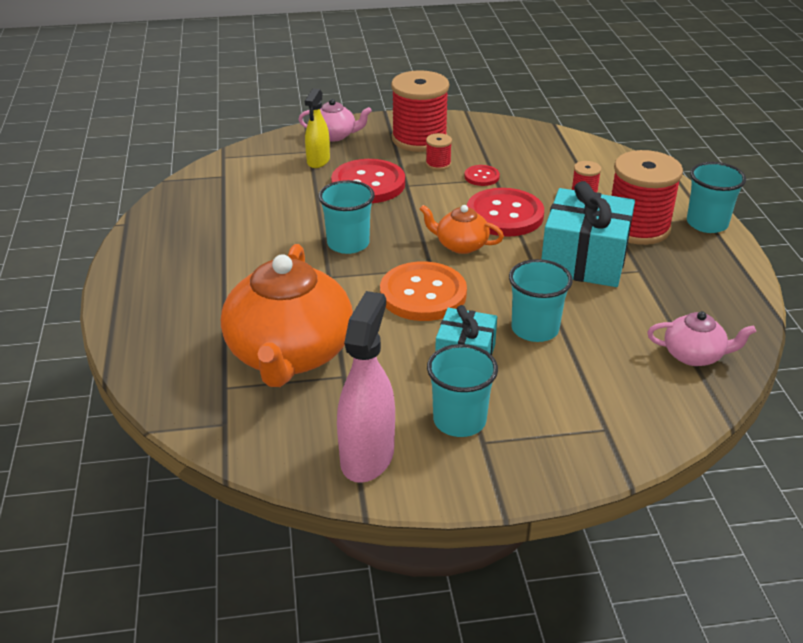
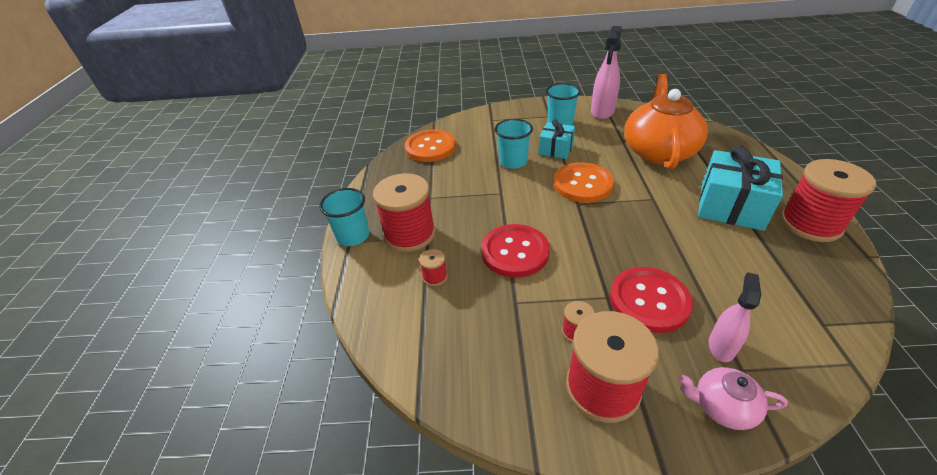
camera: 170 degrees left, 5 degrees up
(153, 252) = (810, 224): none -> red spool
(318, 161) = (721, 346): yellow spray bottle -> pink spray bottle
(348, 244) = (647, 227): turquoise cup -> none
(460, 245) = (555, 222): orange teapot -> none
(481, 177) = (529, 306): red button -> none
(584, 260) = (465, 206): turquoise gift -> turquoise gift (731, 206)
(694, 355) = (430, 147): pink teapot -> orange button

